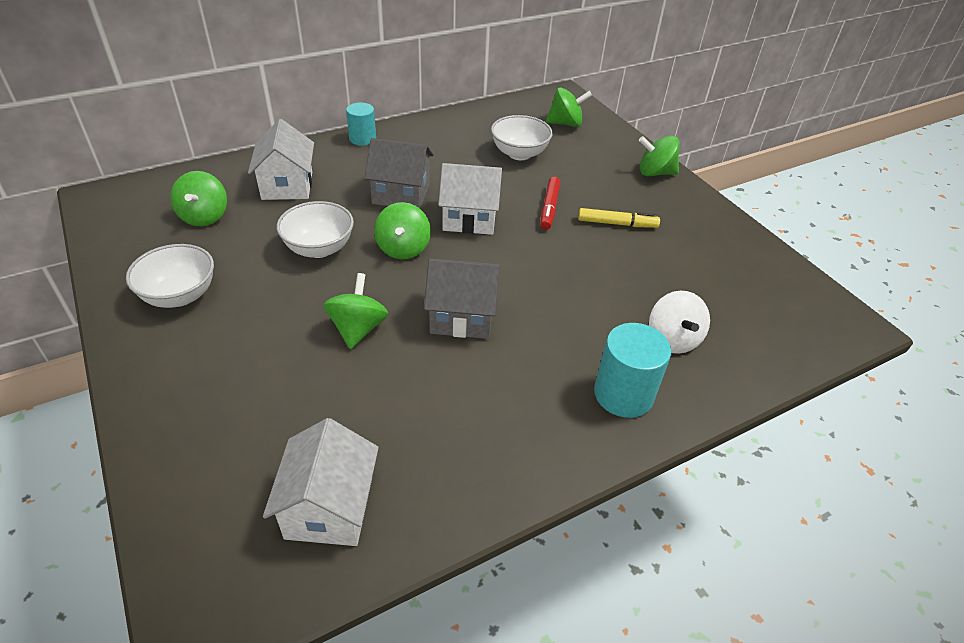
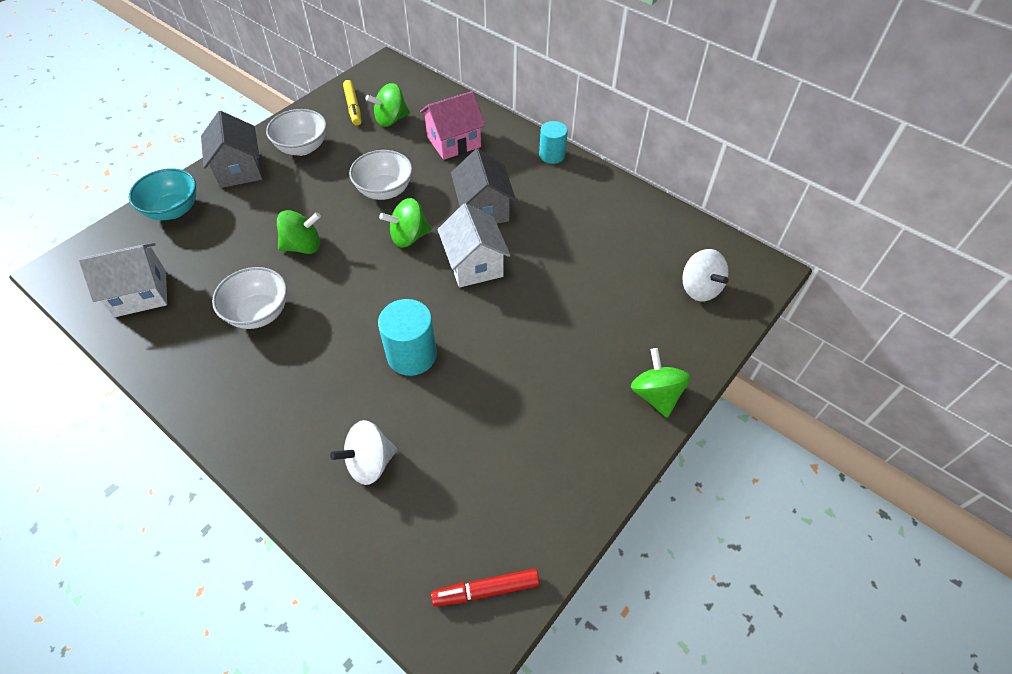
camera: 70 degrees right, 10 degrees up
(183, 448) = (173, 210): none -> turquoise bowl
(287, 185) = (454, 142): white house -> pink house
(462, 316) = (340, 301): grey house -> grey house (239, 170)
(519, 153) = (607, 267): white bowl -> white bowl (259, 313)
(549, 208) = (526, 317): red marker -> red marker (486, 590)
(565, 123) = (699, 288): green spinning top -> white spinning top
(617, 224) = (532, 379): yellow marker -> yellow marker (353, 107)
(623, 394) = (285, 436): turquoise cylinder -> turquoise cylinder (412, 355)

